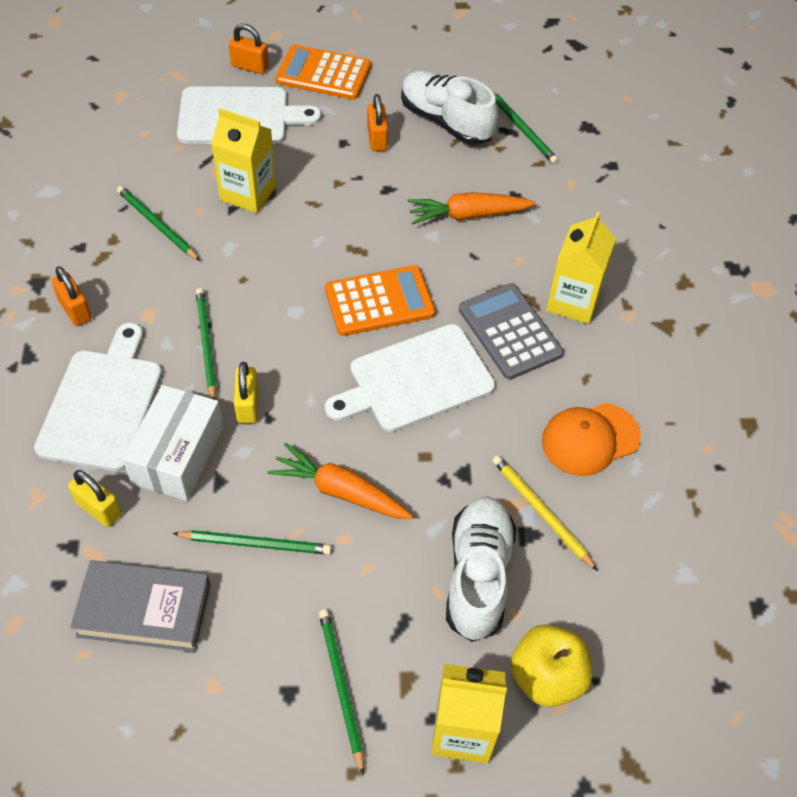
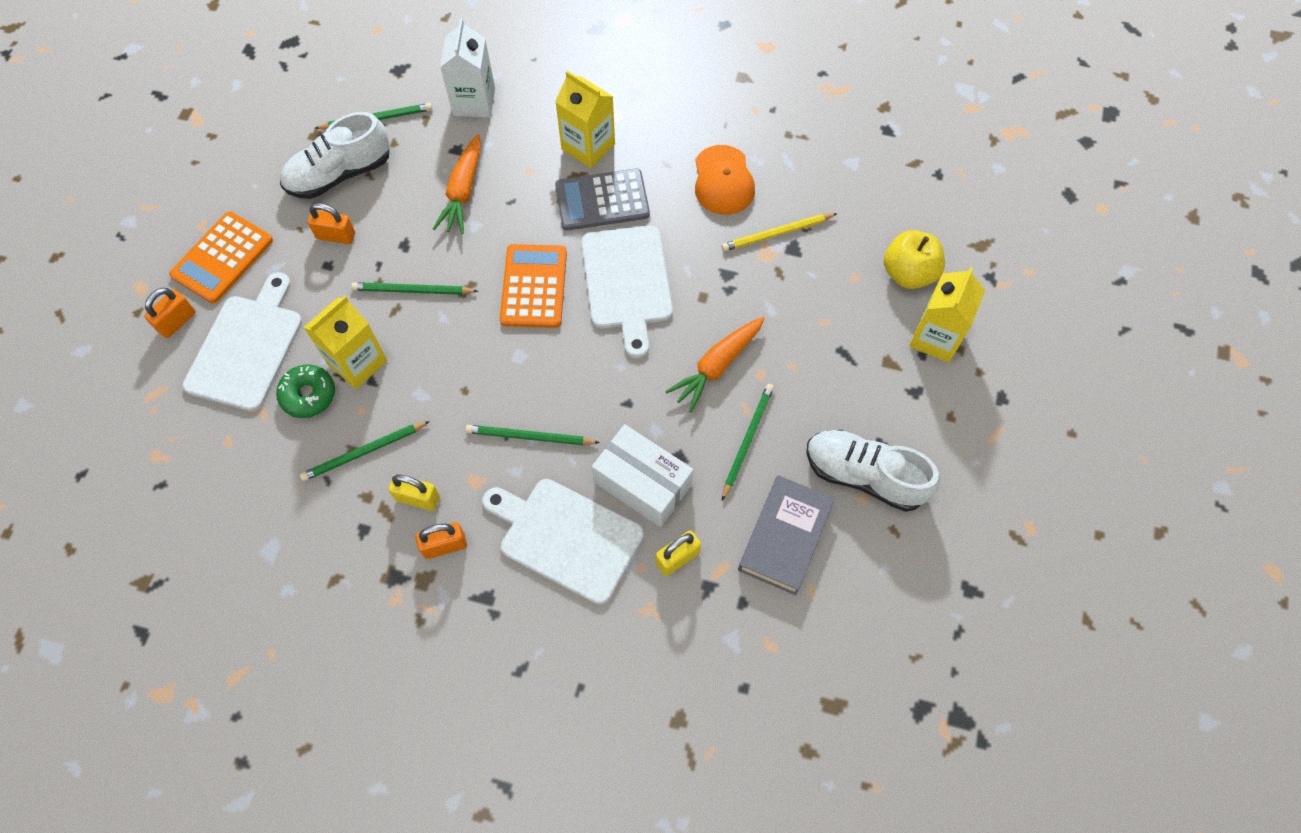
camera: 70 degrees left, 10 degrees up
(204, 170) = (308, 395): none -> green donut
(248, 405) = (609, 417): yellow padlock -> yellow padlock (418, 498)
(341, 687) = (884, 408): green pencil -> green pencil (412, 290)
(478, 576) = (818, 291): white shoe -> white shoe (864, 476)
(580, 193) = (474, 102): none -> white carton

